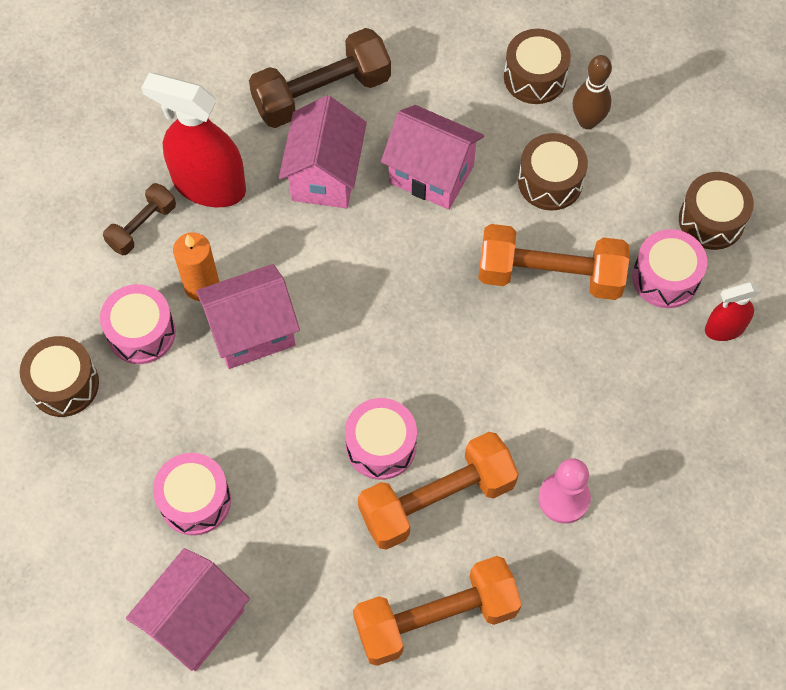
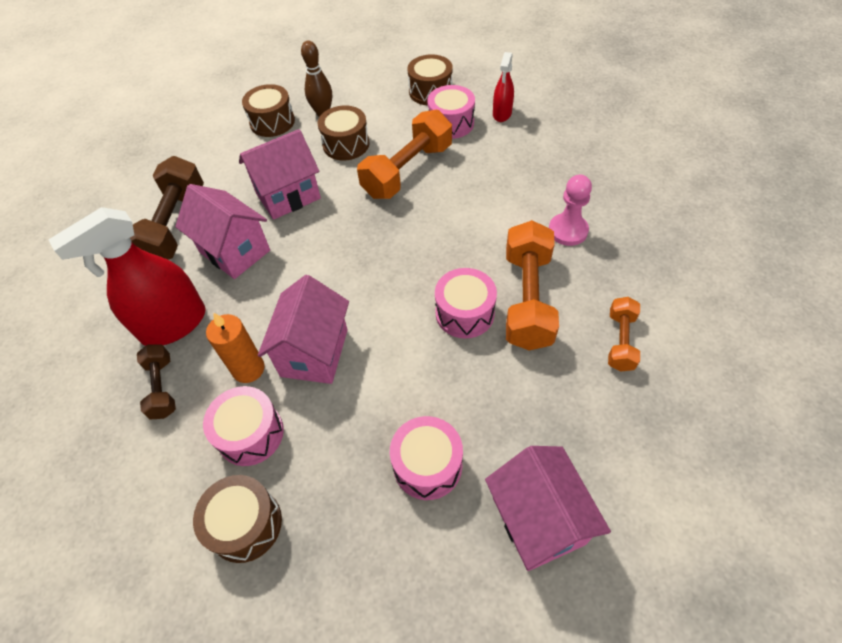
camera: 55 degrees left, 10 degrees down
(436, 618) = (620, 341): orange dumbbell -> orange dumbbell, size x0.55

